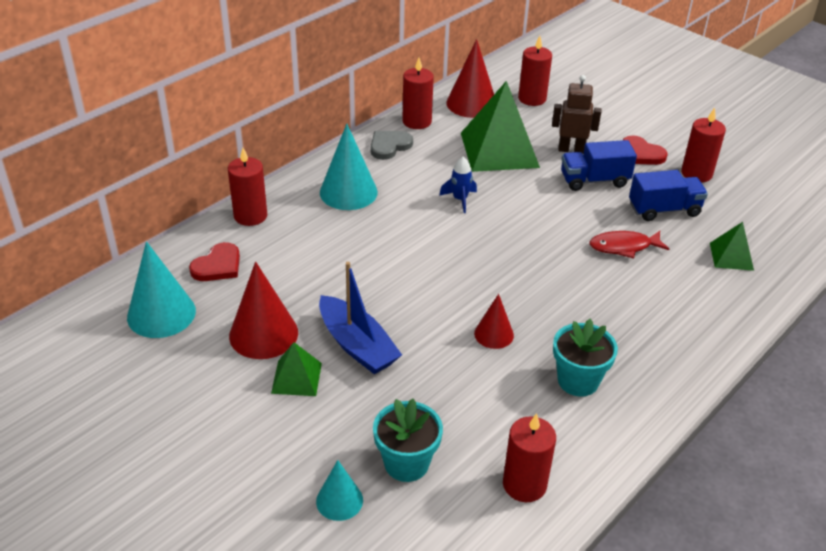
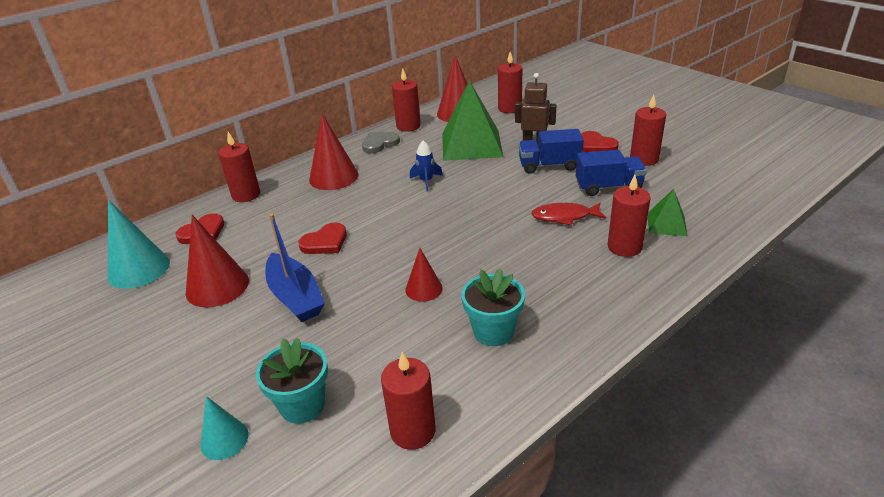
camera: 10 degrees right, 5 degrees down
(296, 378) = (230, 324): green pyramid -> none
(348, 192) = (333, 177): turquoise cone -> red cone
(367, 278) = (325, 242): none -> red heart
(692, 283) = (624, 247): none -> red candle

